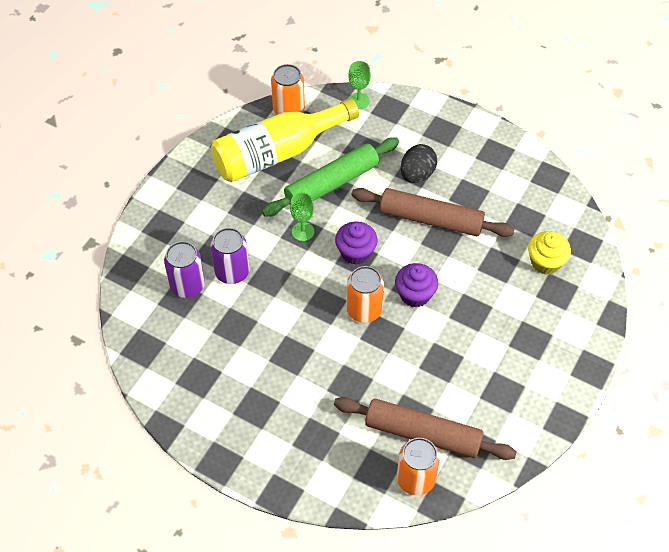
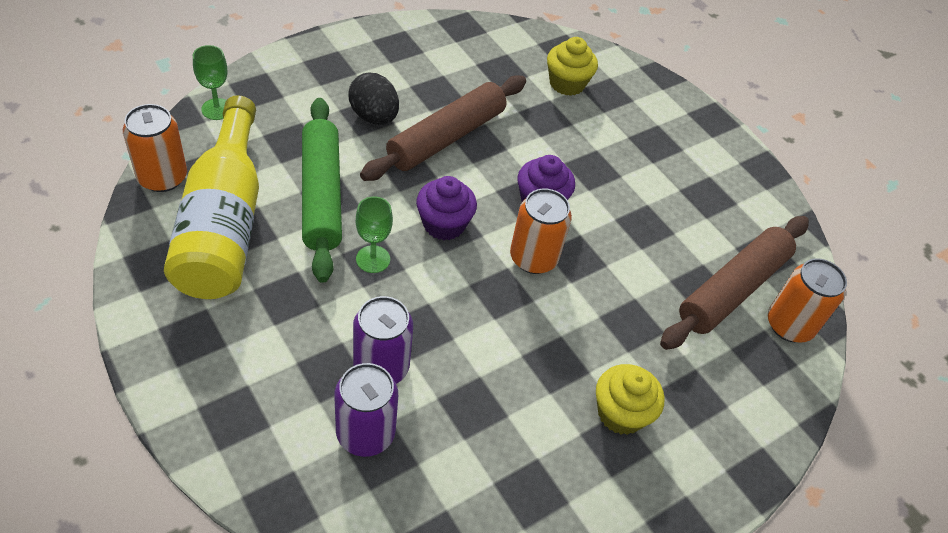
camera: 70 degrees left, 5 degrees down
(278, 402) = (621, 413): none -> yellow cupcake

